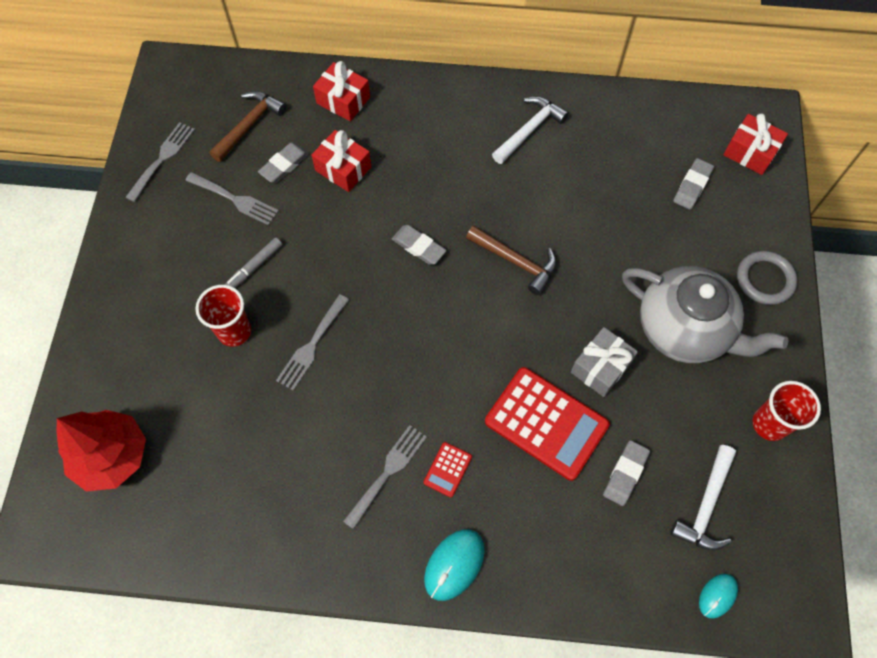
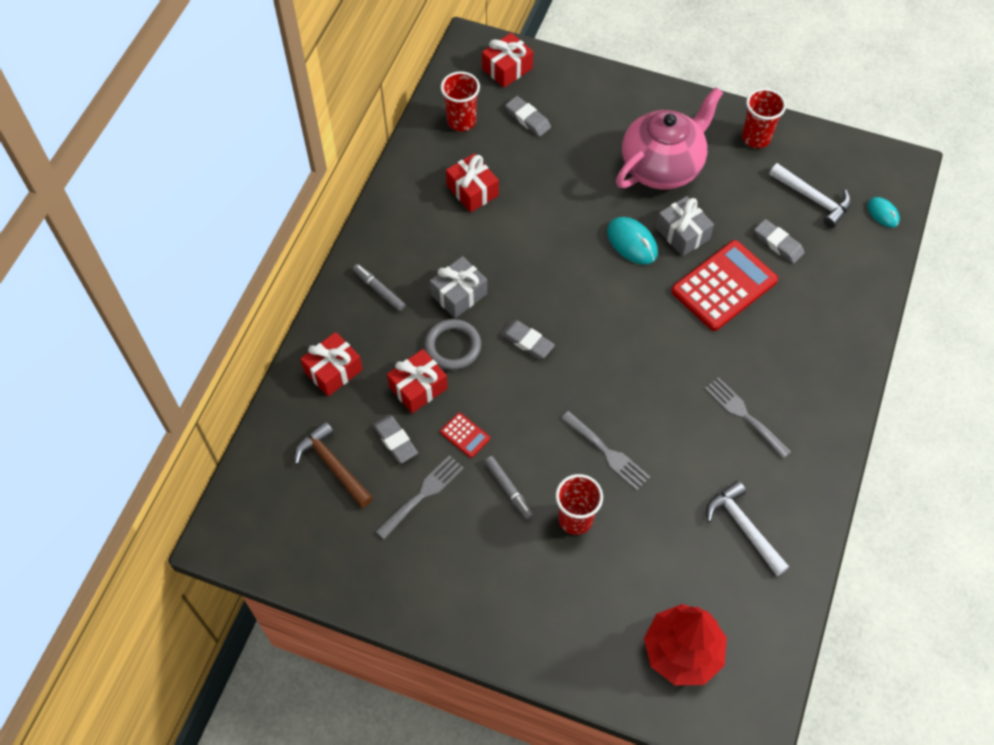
camera: 75 degrees left, 5 degrees down
(162, 158) = (346, 560): grey fork -> none
(418, 247) = (527, 341): grey eraser -> grey eraser turned 75 degrees clockwise
(438, 112) = (379, 290): none -> grey marker
(447, 469) = (750, 368): red calculator -> red calculator (465, 435)
(454, 176) = (459, 294): none -> grey gift
(454, 564) = (832, 383): turquoise mouse -> turquoise mouse (632, 242)
(516, 262) = (565, 268): brown hammer -> none
(529, 130) = (427, 221): white hammer -> white hammer (743, 527)
(580, 158) = (472, 190): none -> red gift
(662, 128) = (461, 121): none -> red cup
(684, 329) = (662, 166): grey teapot -> pink teapot
(765, 279) = (631, 99): grey ring -> grey ring (453, 346)

